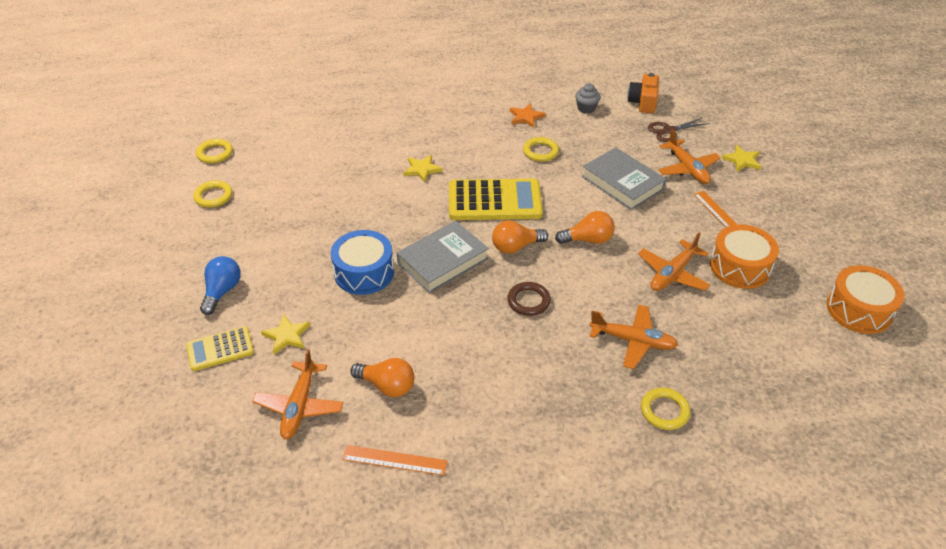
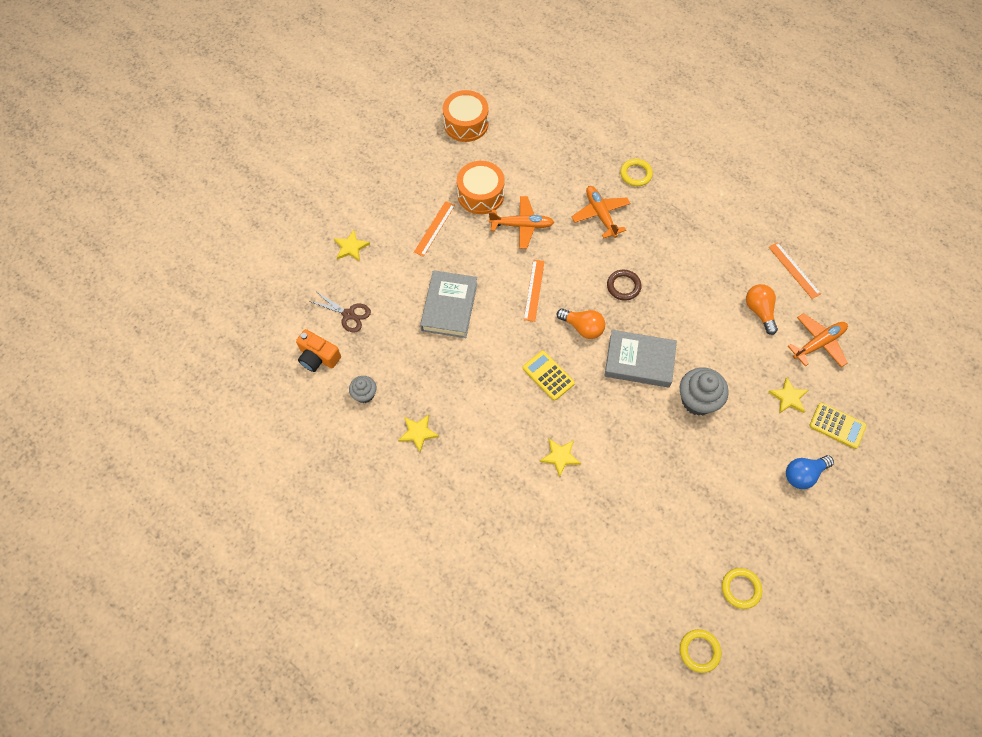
camera: 130 degrees left, 20 degrees up
(364, 272) = (697, 400): blue drum -> grey cupcake
(494, 201) = (548, 375): yellow calculator -> yellow calculator, size x0.56
(526, 117) = (418, 433): orange star -> yellow star
(540, 152) = (459, 387): yellow ring -> none
(588, 240) = (534, 290): orange light bulb -> orange ruler
(643, 102) = (318, 357): orange camera -> orange camera turned 60 degrees clockwise
(687, 168) = (393, 276): orange plane -> none

